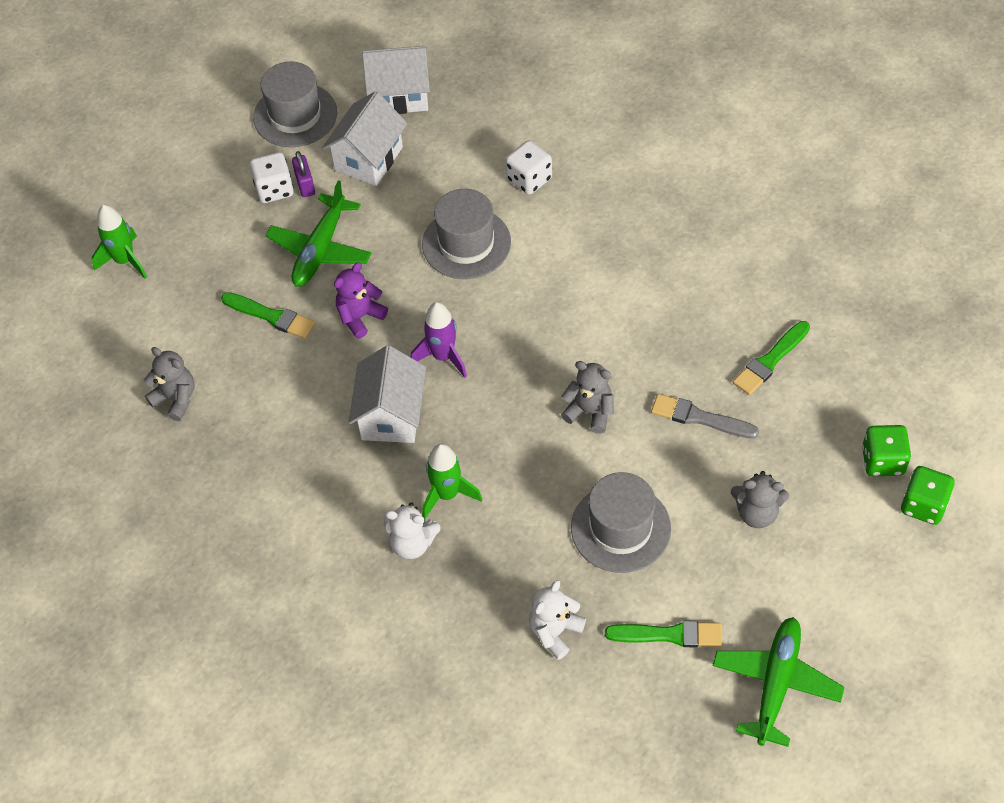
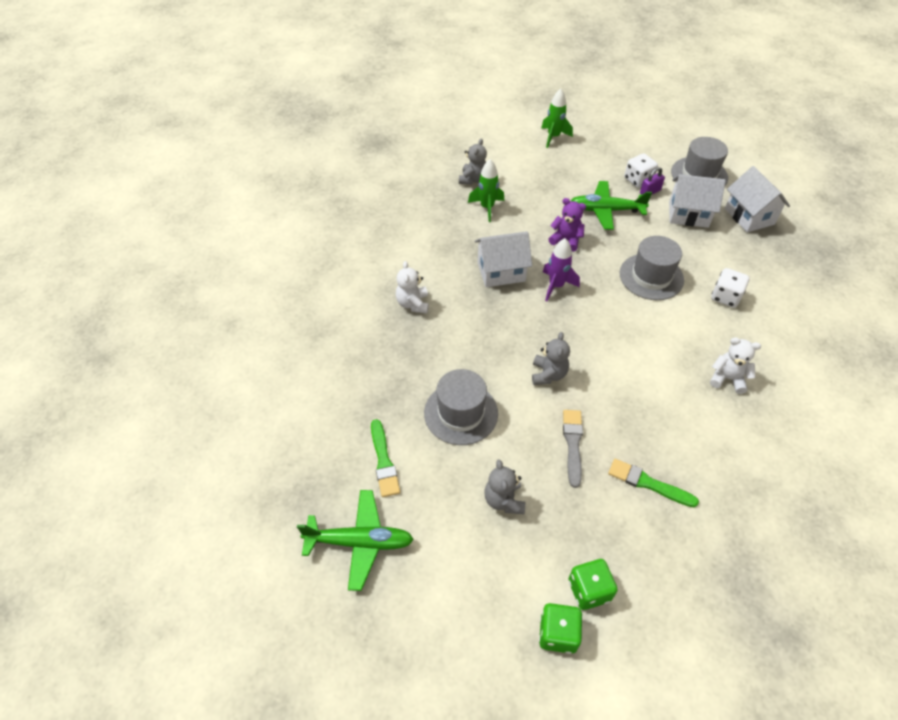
camera: 70 degrees right, 5 degrees down
(271, 316) = (546, 202): green brush -> none
(447, 494) = (454, 312): green rocket -> green rocket (487, 208)
(555, 631) = (369, 392): white teddy bear -> white teddy bear (727, 378)

